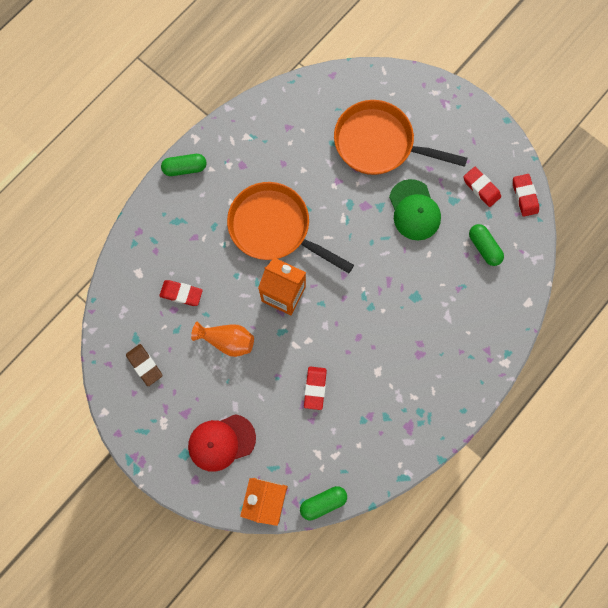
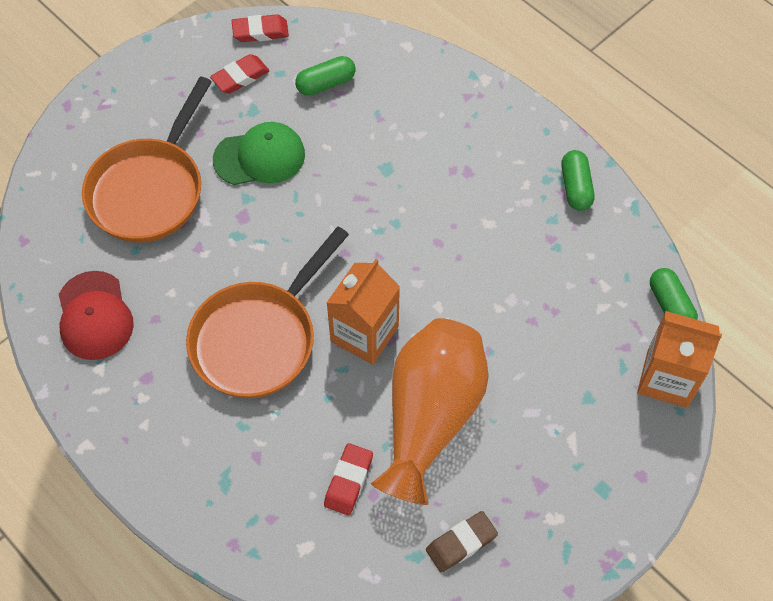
camera: 85 degrees left, 15 degrees down
(185, 168) = (135, 464): green capsule -> green capsule (575, 187)
(221, 442) = (585, 434): red cap -> red cap (94, 316)
(227, 340) = (430, 417): orange vase -> orange vase, size x1.90
(315, 388) = (509, 303): red eraser -> none

